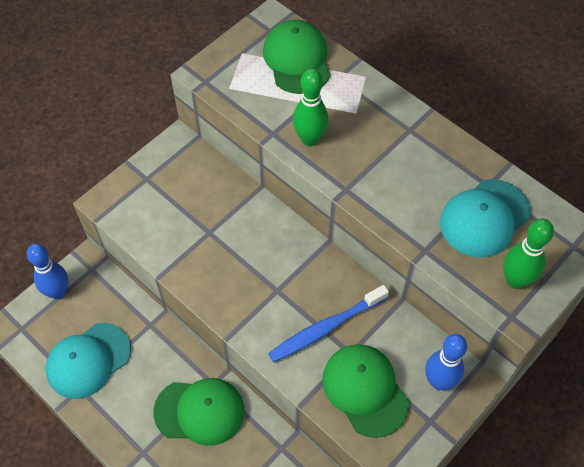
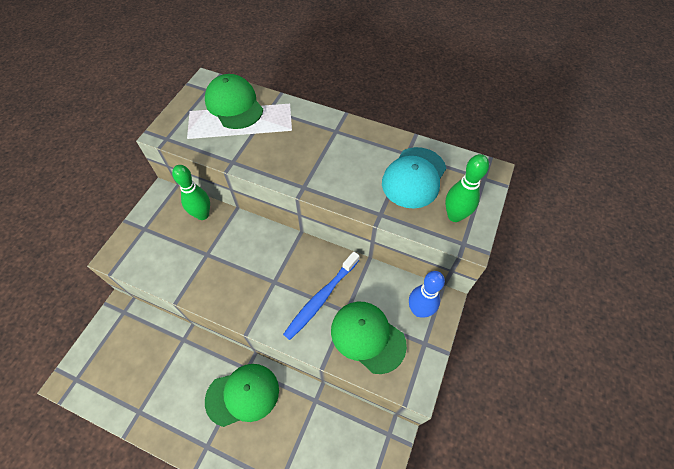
camera: 20 degrees left, 0 degrees up
(58, 292) = (100, 339): blue bowling pin -> none
(88, 360) = (140, 386): turquoise cap -> none
(309, 139) = (262, 158): green bowling pin -> green bowling pin (202, 215)

